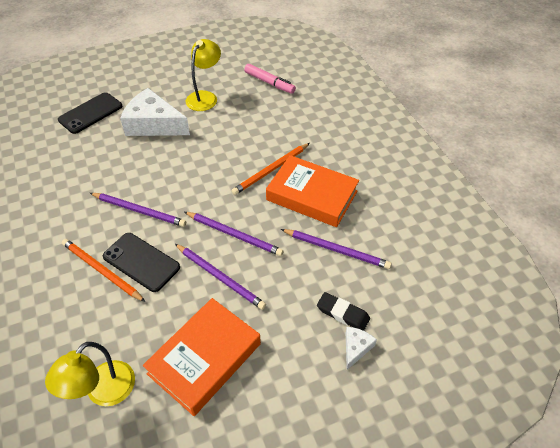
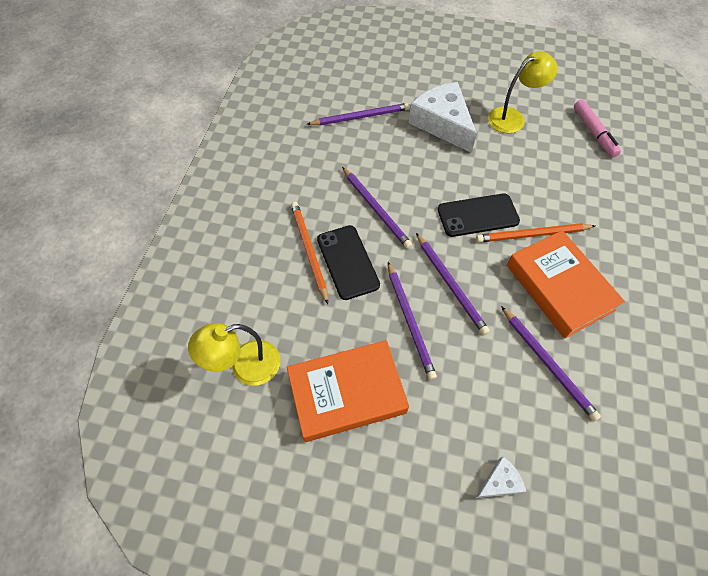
camera: 35 degrees right, 10 degrees up
(81, 148) = (361, 117): none -> purple pencil
(90, 113) = (390, 83): black phone -> black phone (477, 215)
(343, 313) = (509, 437): black eraser -> none

